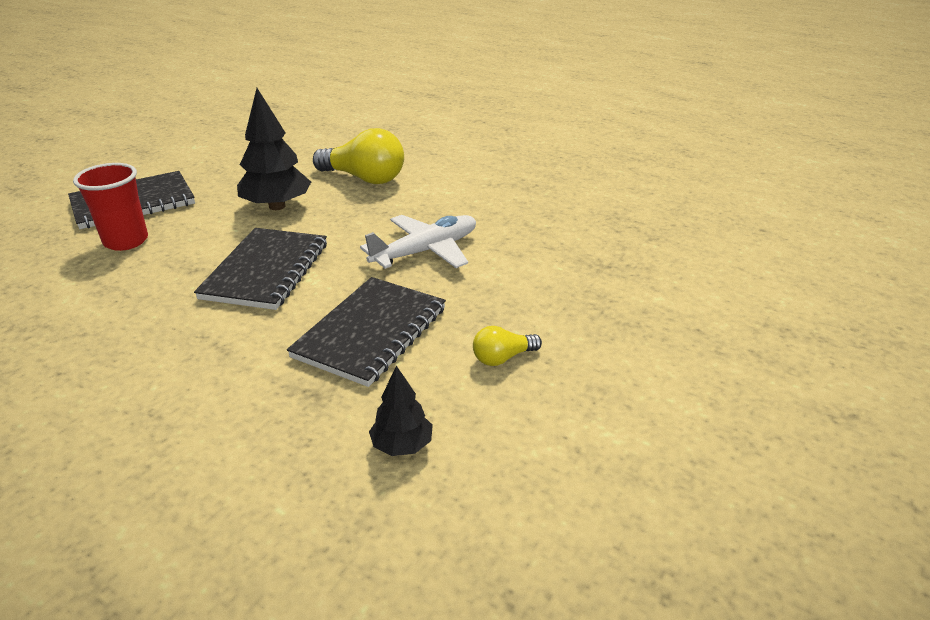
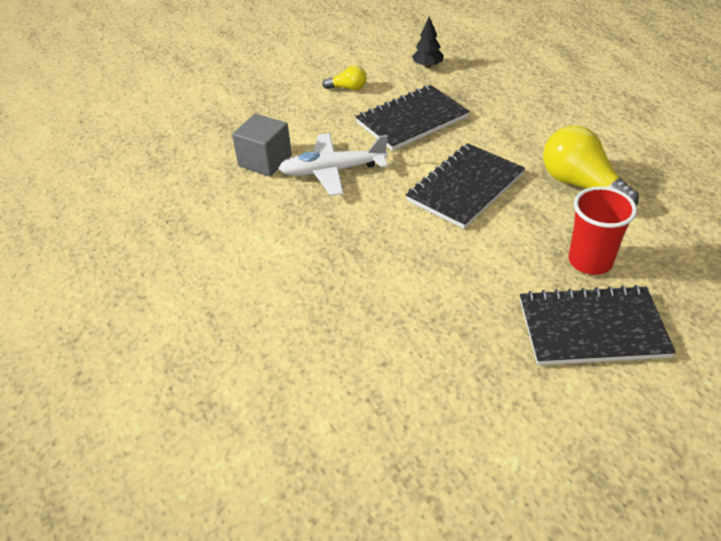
camera: 150 degrees left, 10 degrees up
(277, 206) = (432, 268): black tree -> none
(364, 178) = (321, 287): yellow light bulb -> yellow light bulb (581, 185)
(508, 243) = (265, 161): none -> grey cube

